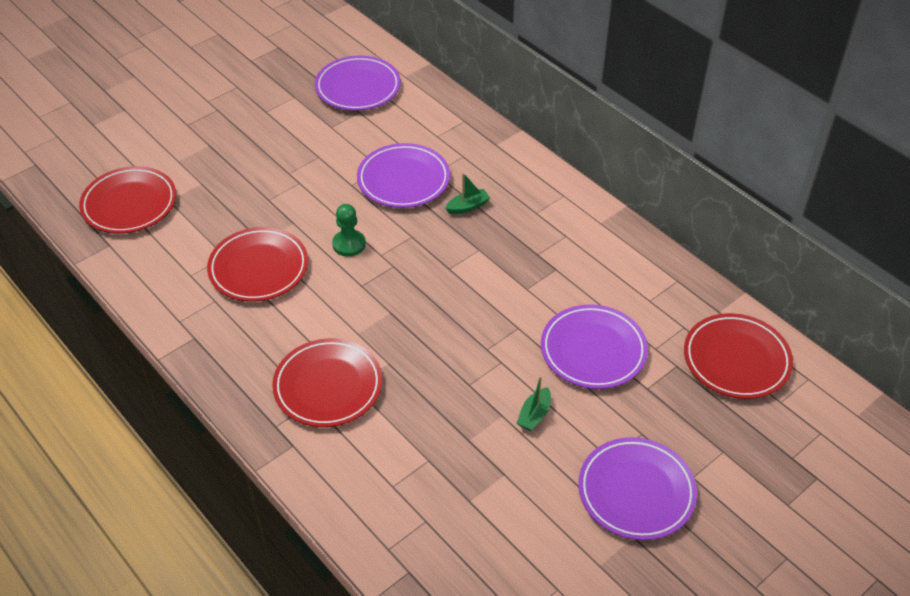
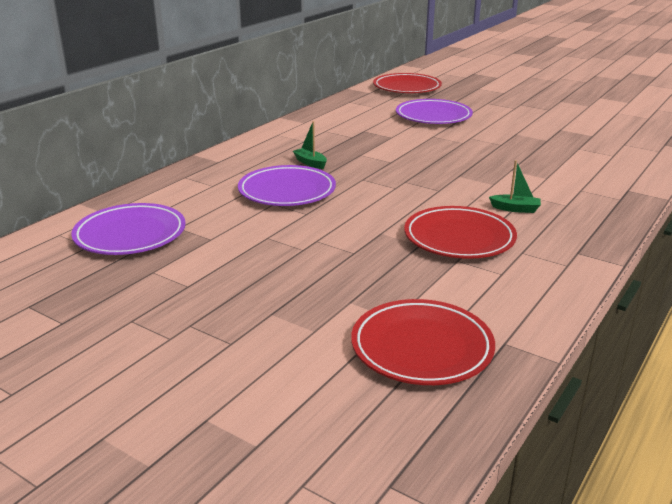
camera: 105 degrees left, 20 degrees down
(328, 386) = (559, 186): red plate -> none
(349, 244) = (392, 202): green pawn -> none
(534, 415) = (505, 126): green boat -> green boat (515, 209)
(636, 492) = (530, 102): purple plate -> none

